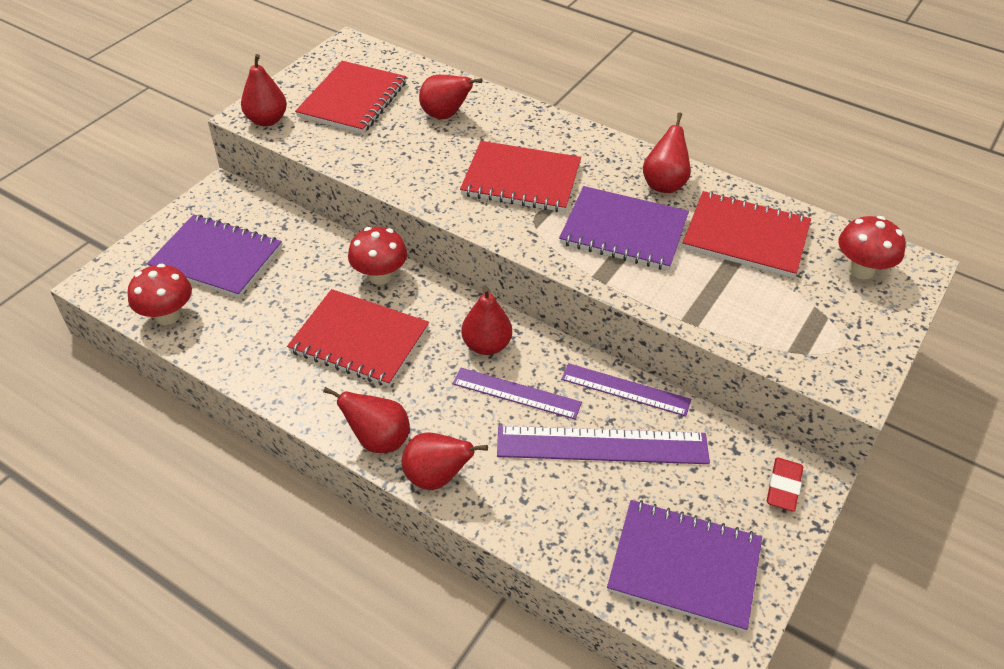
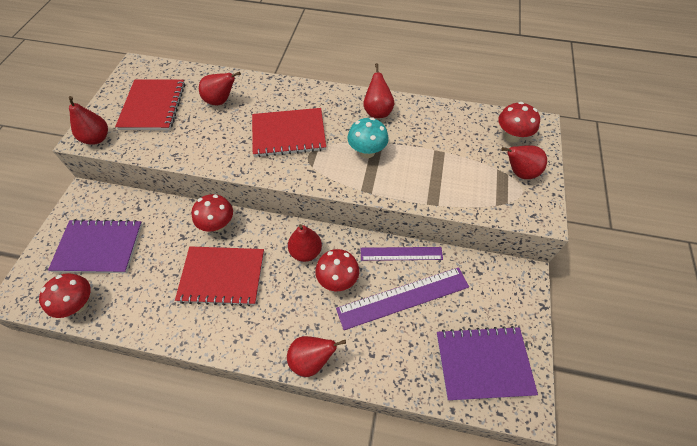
camera: 20 degrees left, 10 degrees up
(378, 440) = (263, 347): red pear -> red pear (519, 173)
(516, 393) = (337, 280): purple ruler -> red mushroom
(624, 231) = (367, 152): purple notebook -> turquoise mushroom
(746, 237) = (439, 134): red notebook -> none
(783, 487) = (514, 287): red eraser -> none

